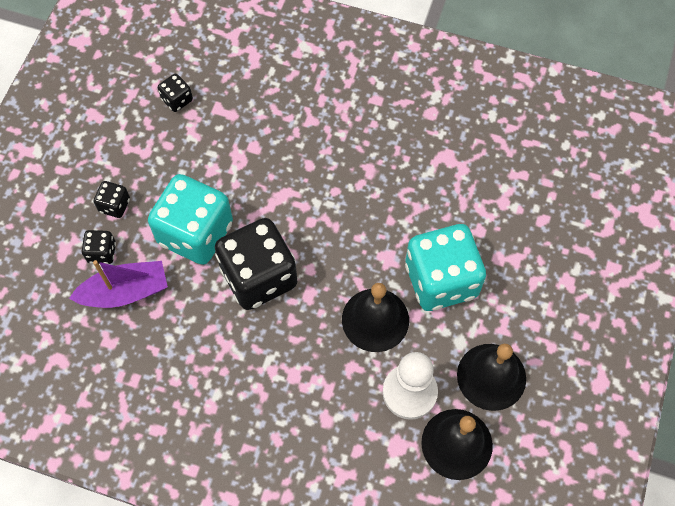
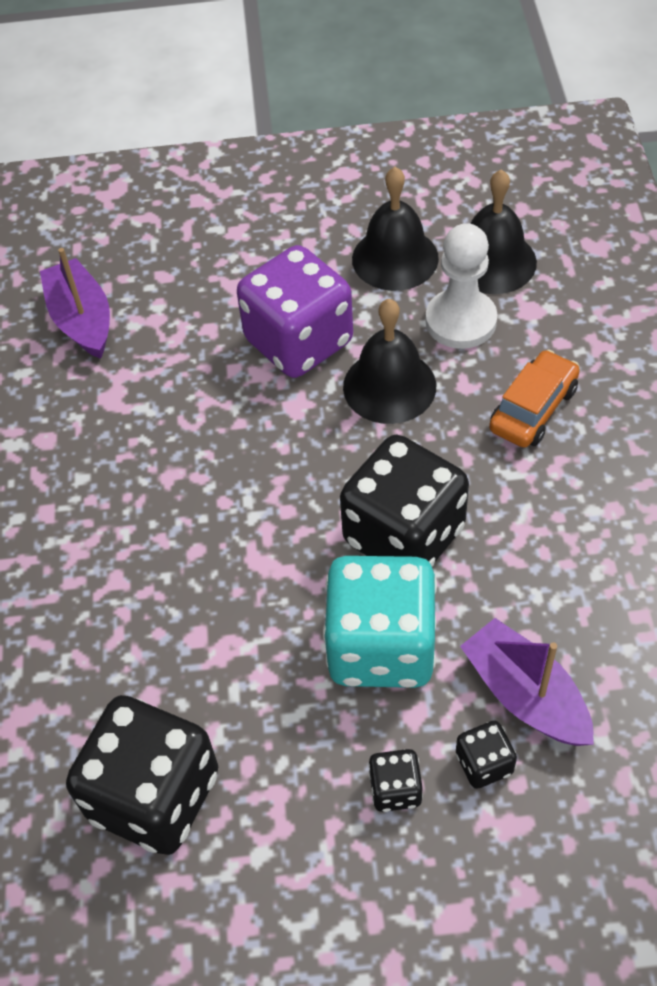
camera: 110 degrees left, 10 degrees down
(177, 100) = (154, 795): black dice -> black dice, size x2.28
(311, 400) = (533, 409): none -> orange car
(441, 280) = (299, 341): turquoise dice -> purple dice
(523, 159) = (82, 320): none -> purple boat

